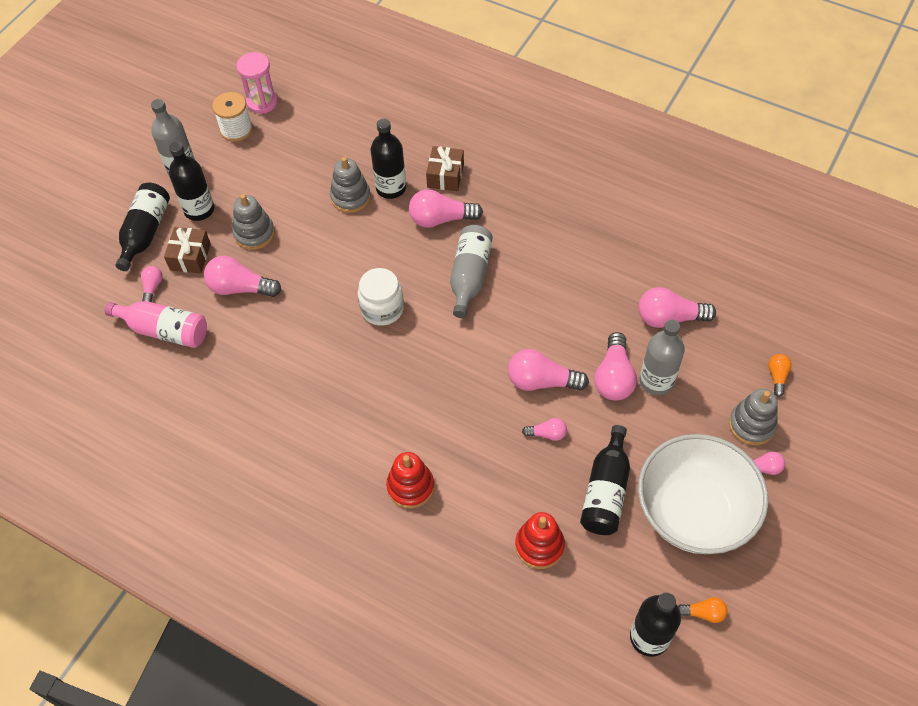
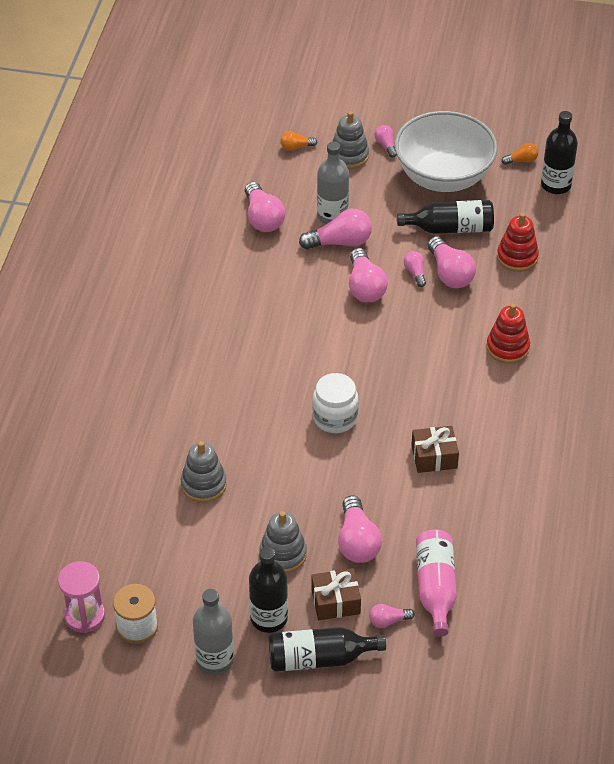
camera: 110 degrees left, 10 degrees down
(391, 188) = (179, 453): black bottle -> none
(441, 219) = (207, 401): pink light bulb -> pink light bulb (450, 273)
(445, 176) = (147, 412): brown gift -> brown gift (434, 457)
(469, 276) = (270, 362): grey bottle -> none
(703, 613) = (521, 160): orange light bulb -> orange light bulb turned 90 degrees clockwise

